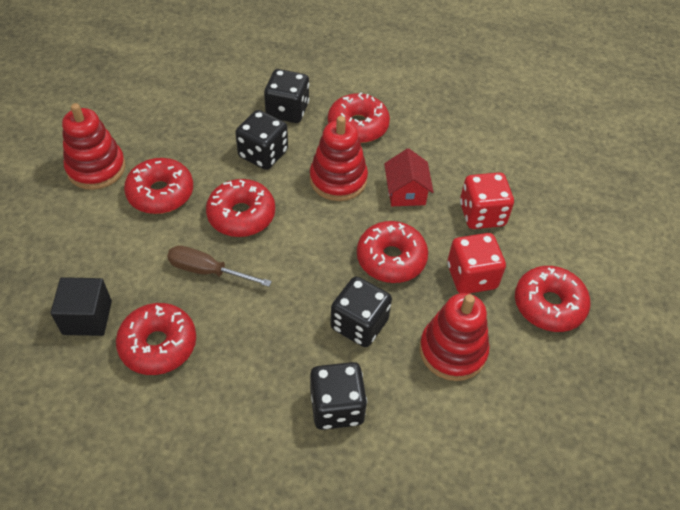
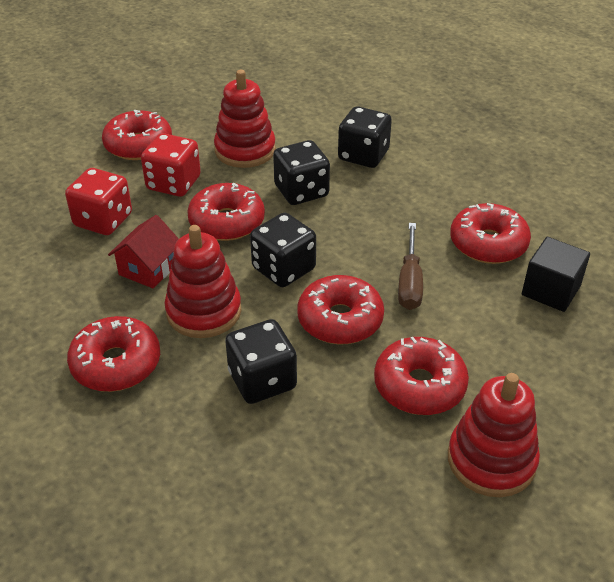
camera: 145 degrees left, 10 degrees down
(207, 271) = (410, 282): brown screwdriver -> brown screwdriver turned 45 degrees clockwise
(287, 110) = (180, 429): black dice -> black dice (283, 269)

